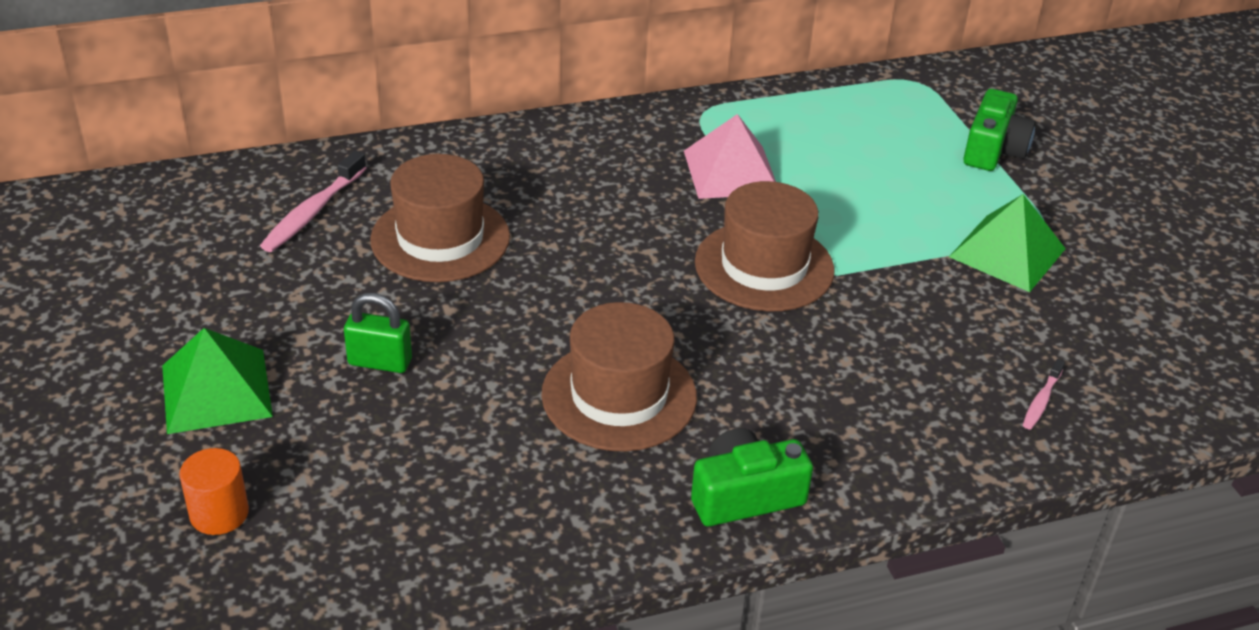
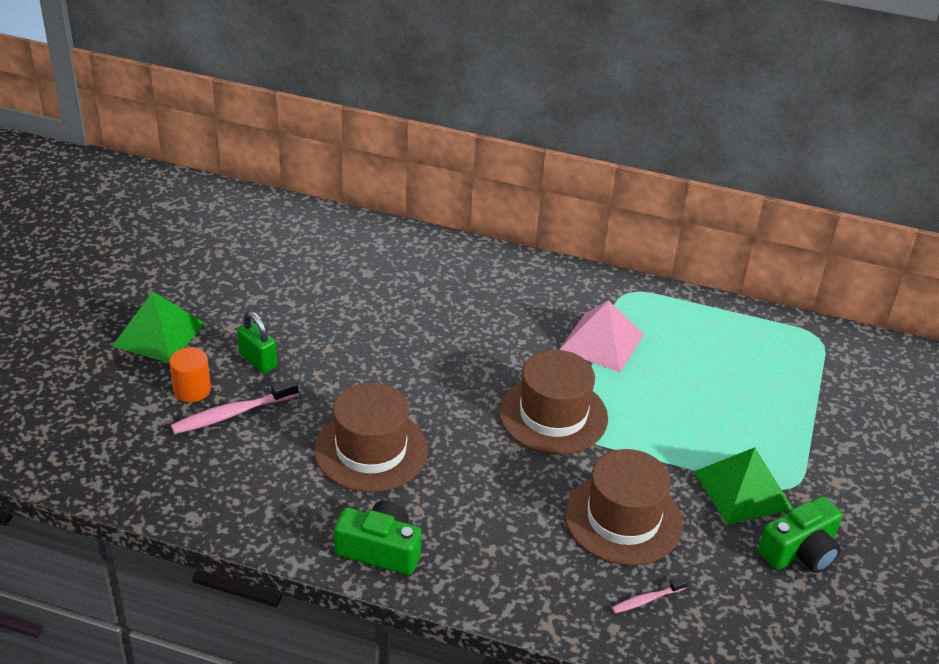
camera: 35 degrees right, 0 degrees up
(219, 513) = (94, 403): orange cylinder -> orange cylinder (192, 390)
(312, 212) = (312, 252): pink toothbrush -> pink toothbrush (232, 414)
(440, 238) = (368, 302): brown hat -> brown hat (623, 519)
(993, 150) = (821, 413): green camera -> green camera (800, 551)

